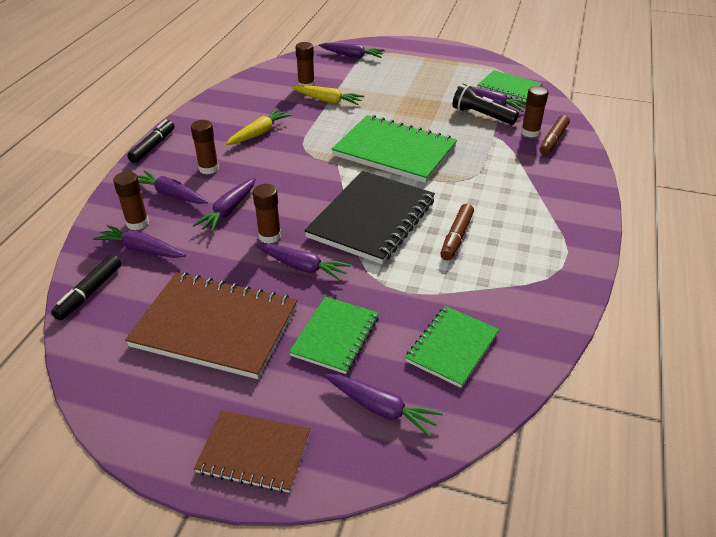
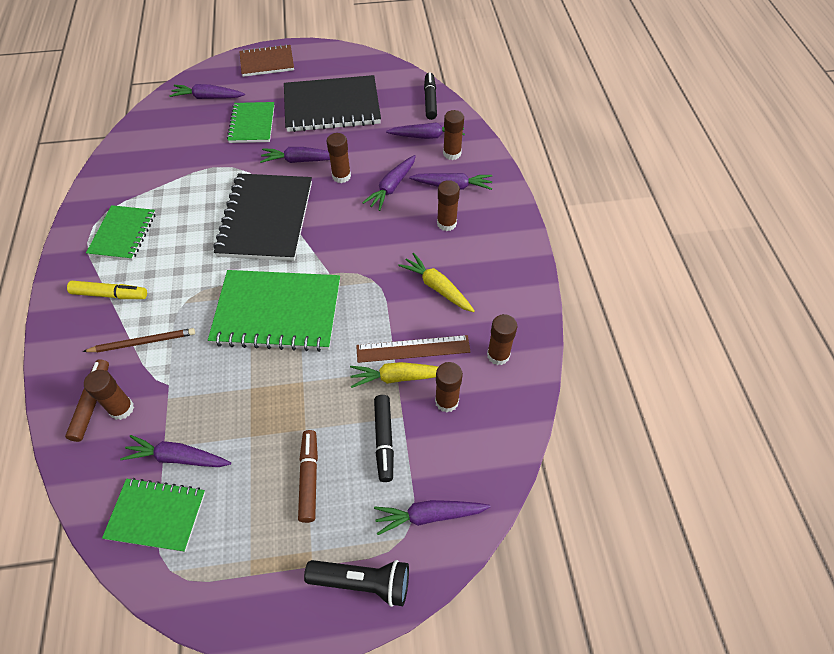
camera: 155 degrees right, 15 degrees up
(153, 146) = (523, 231): black marker -> black marker (384, 440)
(215, 327) = (332, 107): brown notebook -> black notebook
(228, 210) = (391, 187): purple carrot -> purple carrot turned 150 degrees counterclockwise
(253, 94) = (498, 355): none -> brown glue stick
(259, 133) = (437, 287): yellow carrot -> yellow carrot turned 120 degrees clockwise
(307, 109) = (413, 349): none -> brown ruler
(452, 347) = (173, 140): green notebook -> green notebook (123, 234)
(456, 237) = (186, 225): brown marker -> brown marker (309, 478)
(481, 115) = (189, 422): black flashlight -> black flashlight (363, 582)
(511, 162) = (143, 342): none -> brown pencil
(540, 200) = (110, 295): none -> yellow marker

